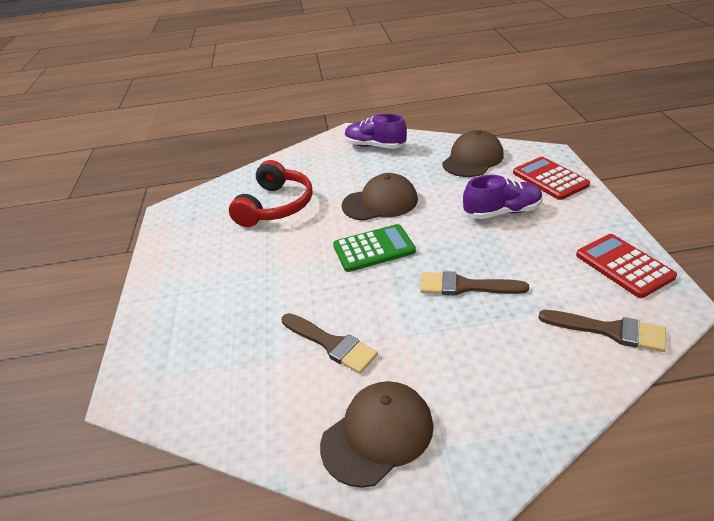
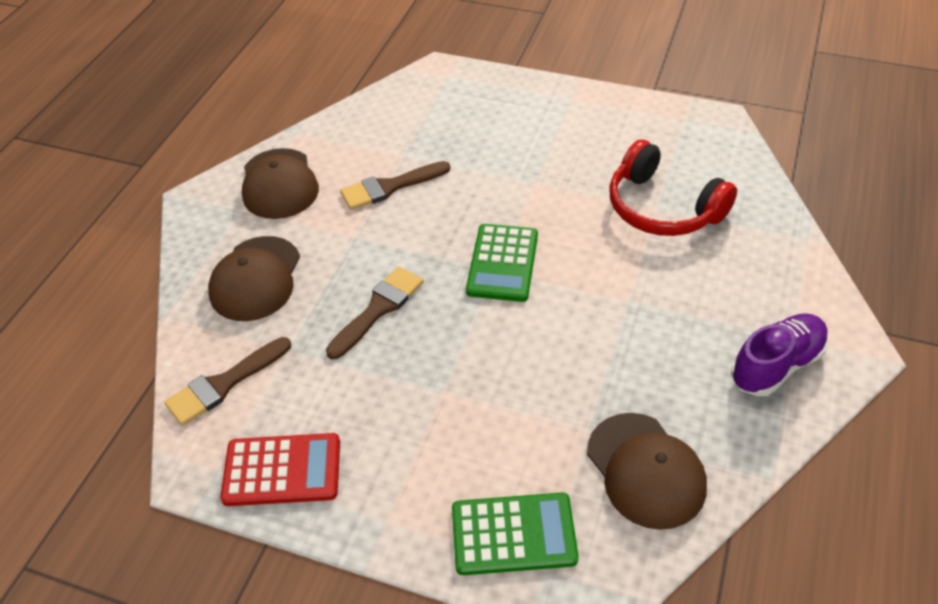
camera: 115 degrees right, 10 degrees up
(380, 202) = (597, 306): brown cap -> brown cap (256, 279)
(502, 212) = (477, 420): purple shoe -> none
(550, 179) = (513, 534): red calculator -> green calculator

